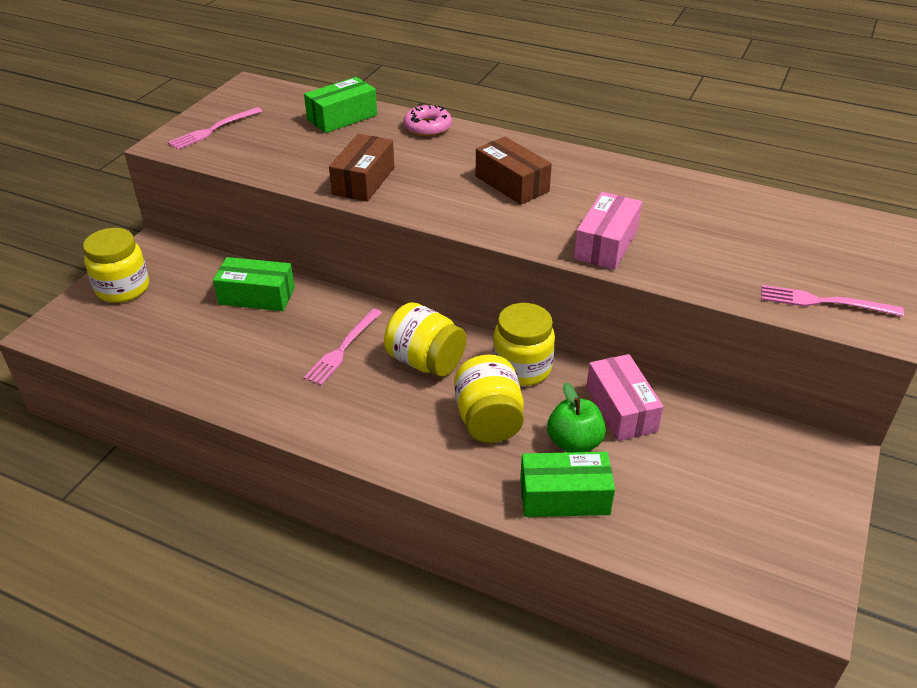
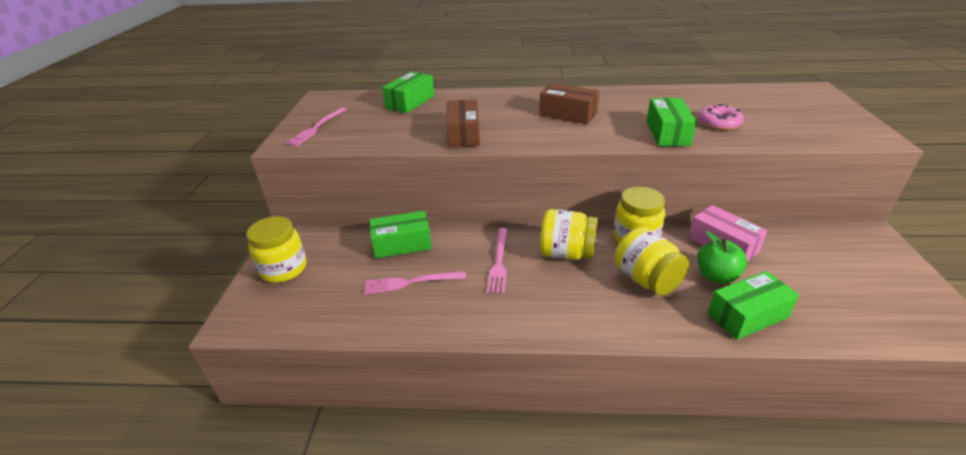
camera: 20 degrees left, 5 degrees down
(427, 127) = (477, 96): pink donut -> pink donut (719, 123)
(606, 244) = (667, 133): pink box -> green box
(824, 302) = (831, 132): pink fork -> pink fork (411, 282)

